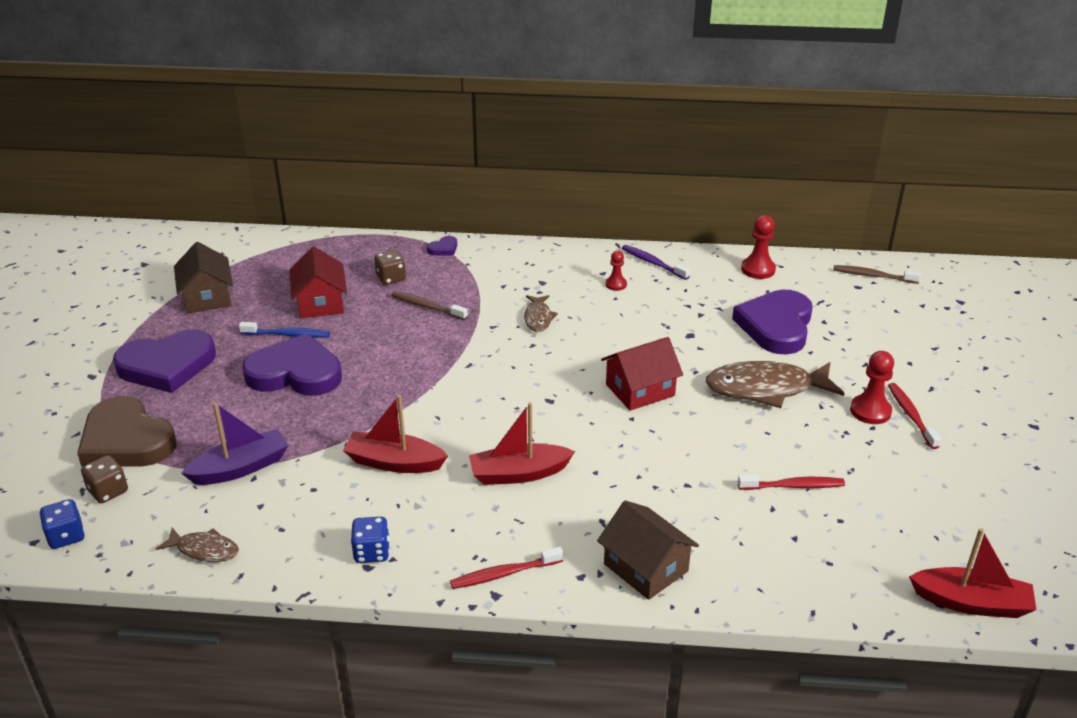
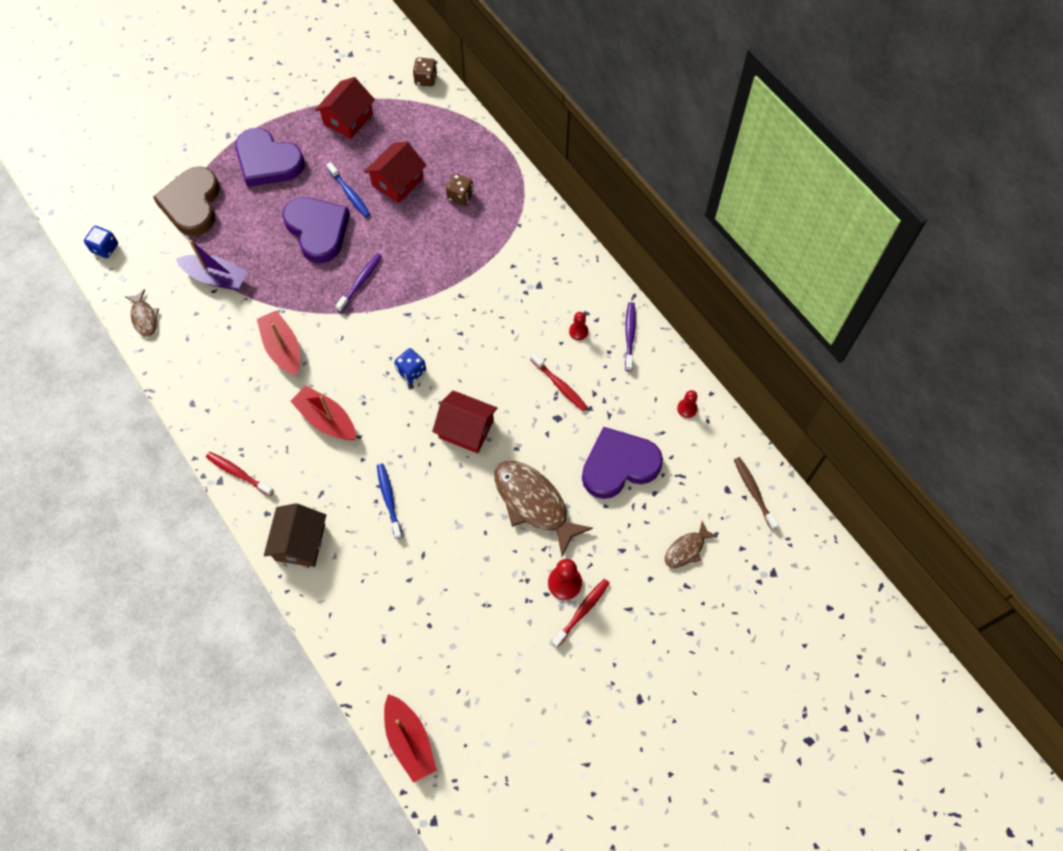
camera: 50 degrees right, 30 degrees up
(108, 491) = (149, 234): brown dice -> brown dice (426, 79)
(207, 297) = (348, 118): brown house -> red house
(372, 552) = (204, 396): blue dice -> blue dice (411, 371)
(393, 375) = (360, 282): none -> purple toothbrush
(427, 307) = (447, 242): brown toothbrush -> none
(443, 249) = (524, 197): purple heart -> none
(538, 318) = (493, 314): brown fish -> brown fish (686, 549)
(663, 476) = (389, 499): none -> blue toothbrush
(758, 269) = (687, 408): red pawn -> red pawn, size x0.62
(793, 486) = (441, 579): red toothbrush -> red toothbrush (560, 385)

